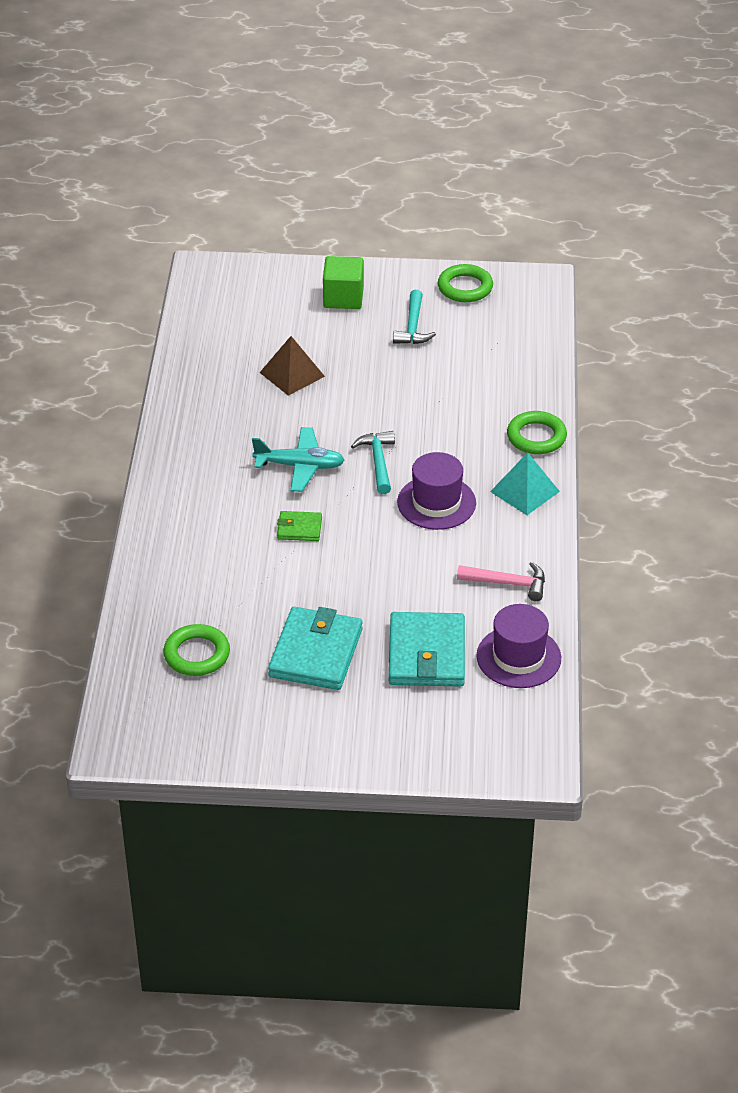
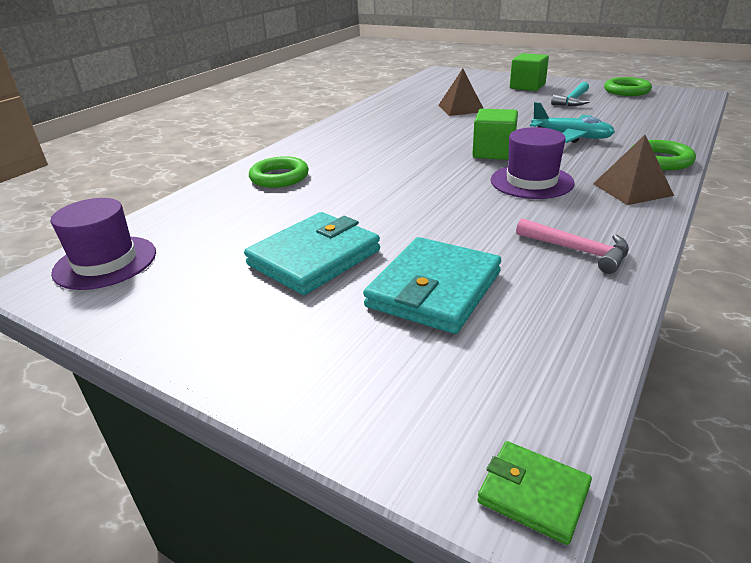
camera: 30 degrees right, 10 degrees down
(197, 654) = (207, 232): green ring -> green ring (279, 177)
(299, 528) = (389, 175): green wallet -> green wallet (533, 494)
(300, 466) = (424, 145): turquoise plane -> turquoise plane (571, 136)
(378, 462) = (493, 152): turquoise hammer -> green cube
(518, 657) = (555, 324): purple hat -> purple hat (105, 262)
(525, 491) = (632, 189): turquoise pyramid -> brown pyramid

